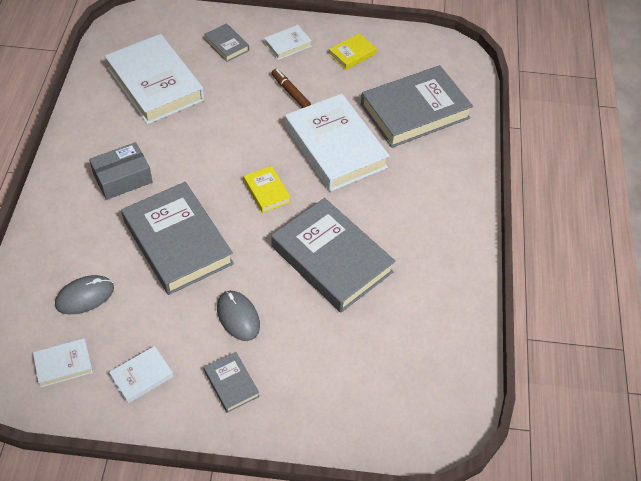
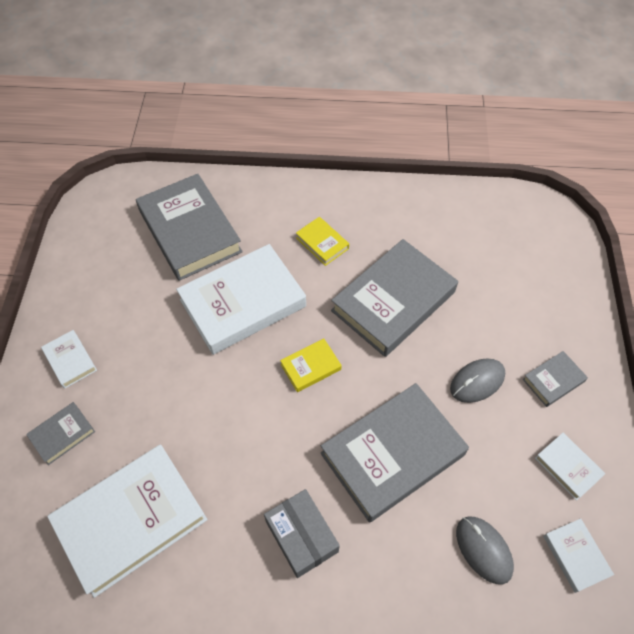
camera: 90 degrees left, 5 degrees up
(290, 92) = (155, 352): brown marker -> none
(352, 54) = (94, 290): yellow book -> yellow book (322, 243)

